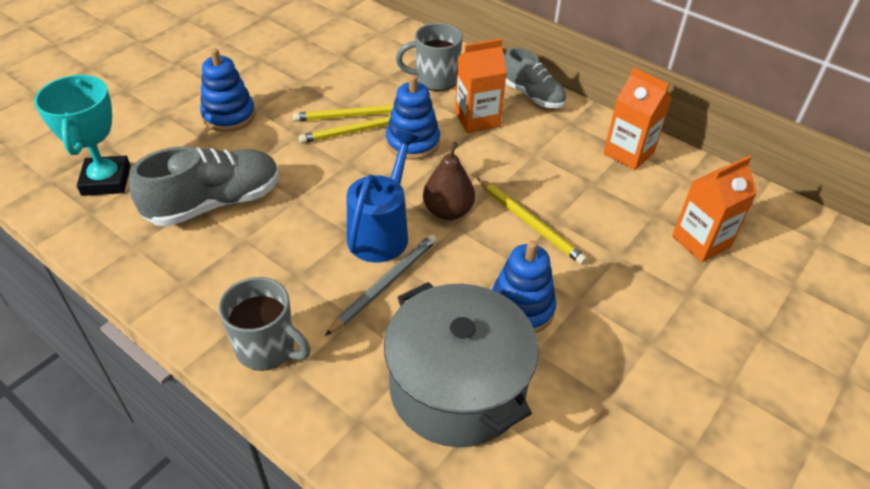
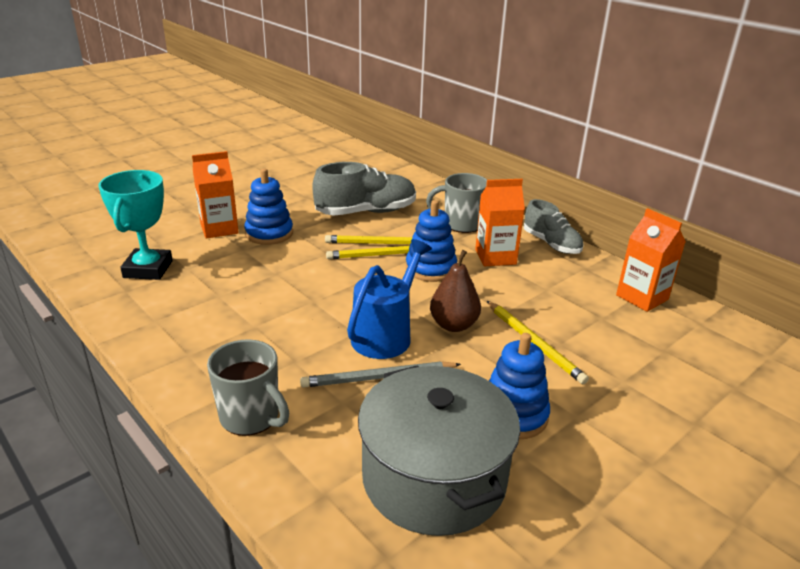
camera: 10 degrees right, 15 degrees down
(215, 203) = (237, 295): grey shoe -> grey shoe (366, 212)
(385, 284) = (379, 378): grey pencil -> grey pencil turned 150 degrees counterclockwise
(701, 241) = (713, 379): orange carton -> orange carton (219, 229)

